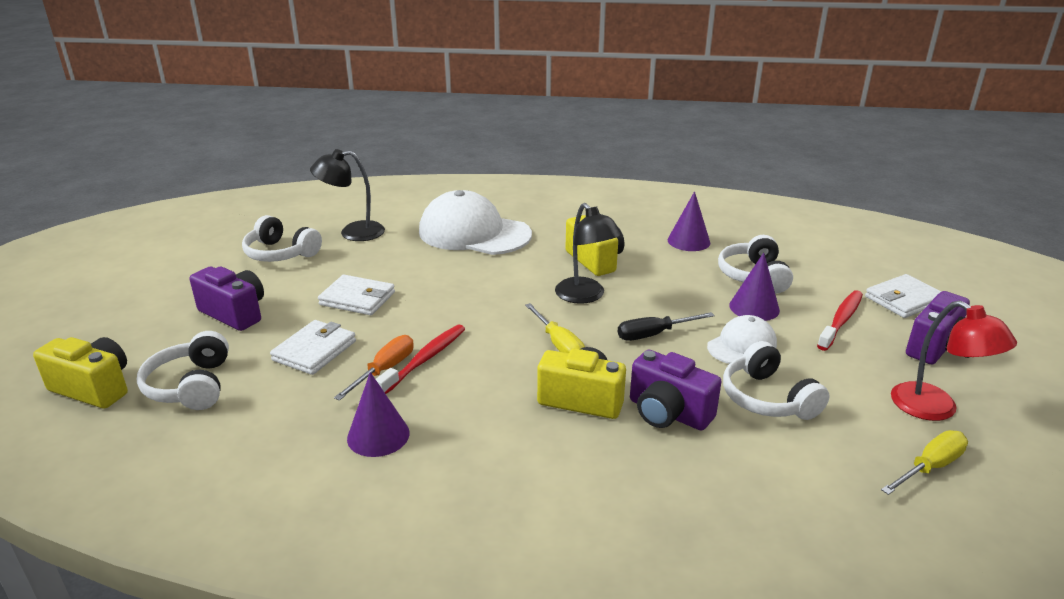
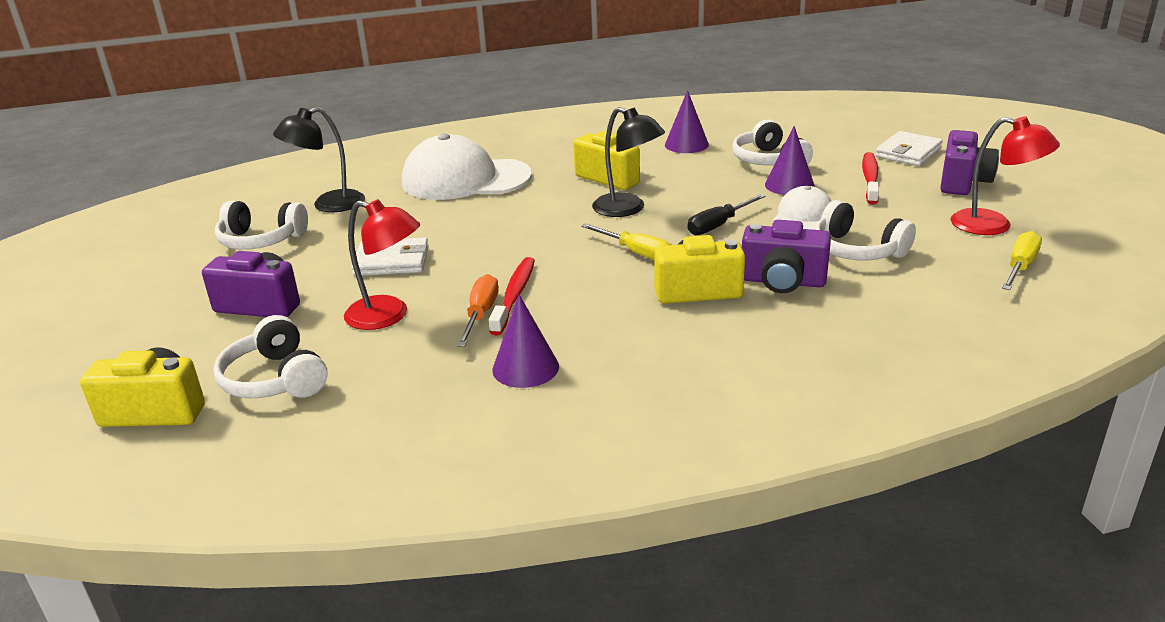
camera: 20 degrees left, 0 degrees up
(314, 351) = (388, 316): white wallet -> red lamp

